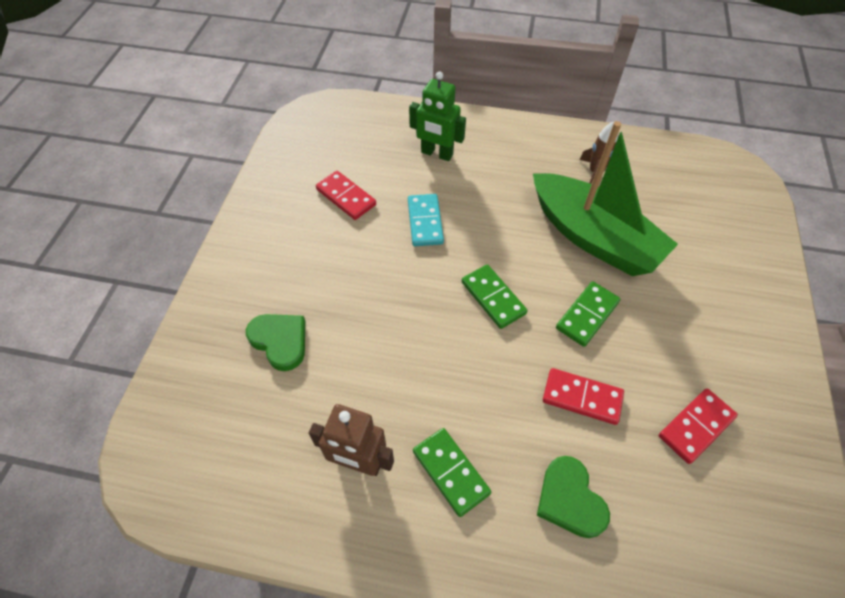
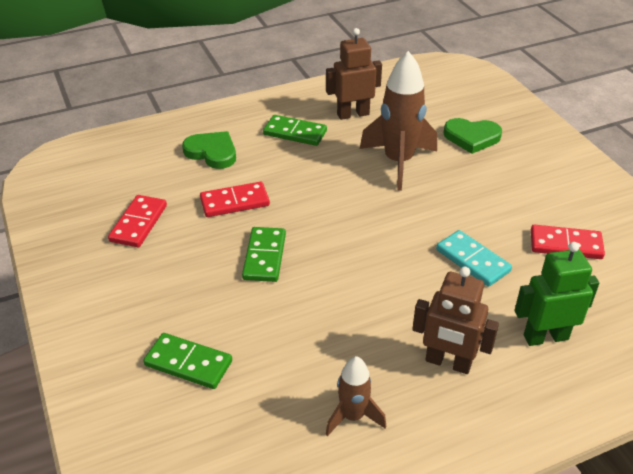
camera: 145 degrees right, 15 degrees down
(382, 353) = (398, 162): none -> brown rocket
(493, 298) = (353, 231): green domino -> green domino (188, 363)
(512, 170) = (448, 363): none -> brown robot
(593, 237) = (303, 330): green boat -> none

